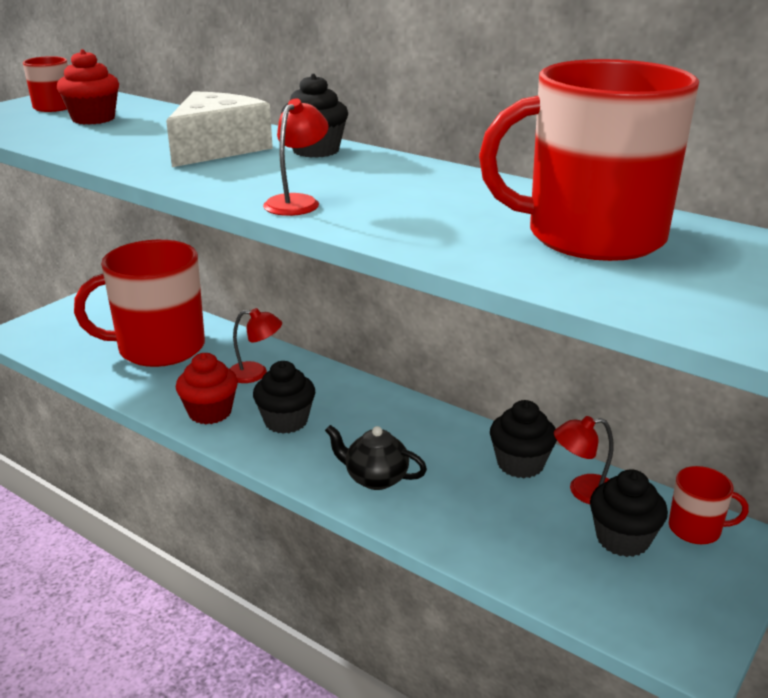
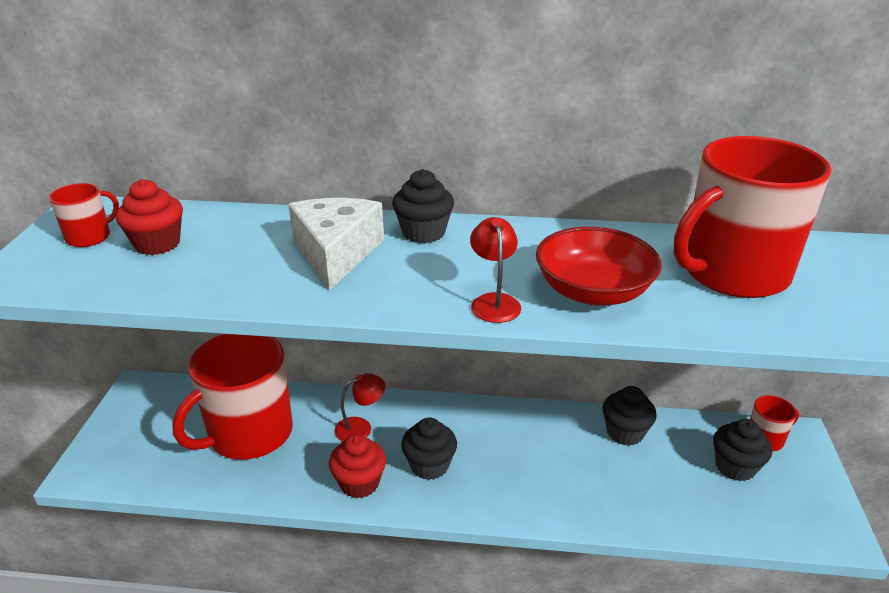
camera: 30 degrees left, 5 degrees up
(375, 478) = (543, 489): black teapot -> none
(406, 216) = (593, 291): none -> red bowl
(583, 491) = (681, 438): red lamp -> none

